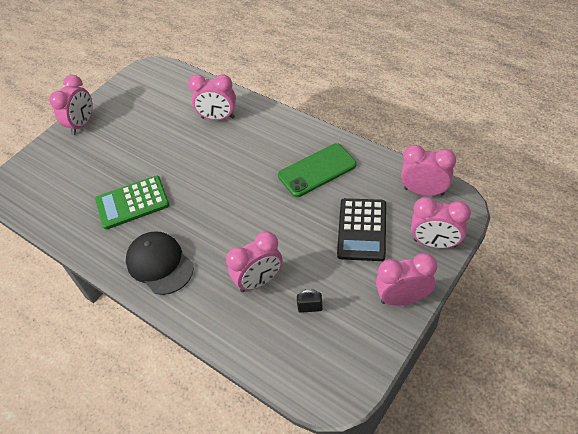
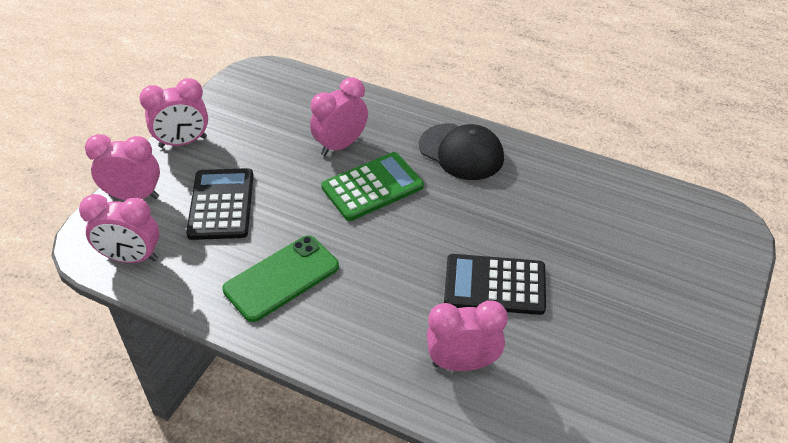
camera: 165 degrees right, 5 degrees down
(82, 124) = (699, 334): pink clock -> none
(132, 203) = (533, 215): green calculator -> green calculator (372, 187)
(181, 157) = (494, 285): none -> black calculator
(310, 307) = (282, 127): black padlock -> none

